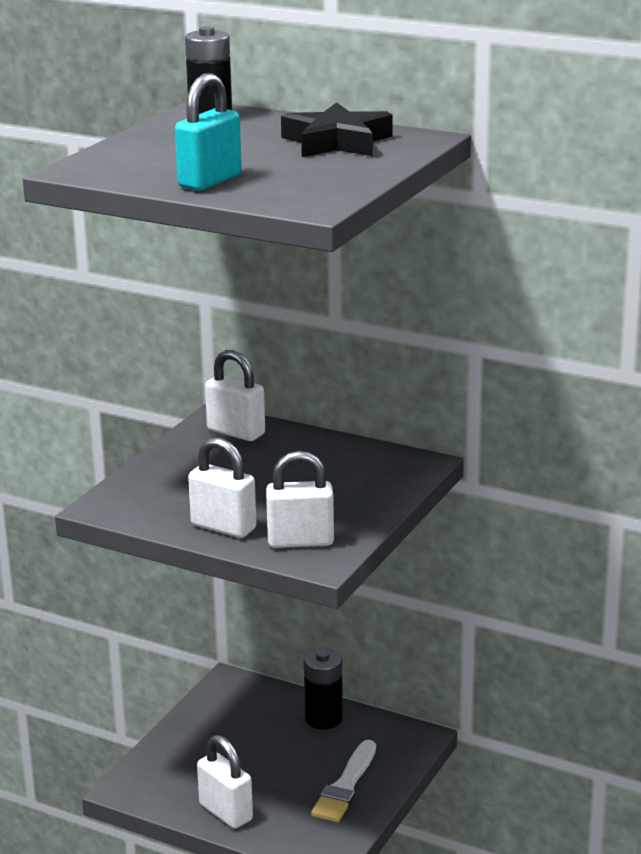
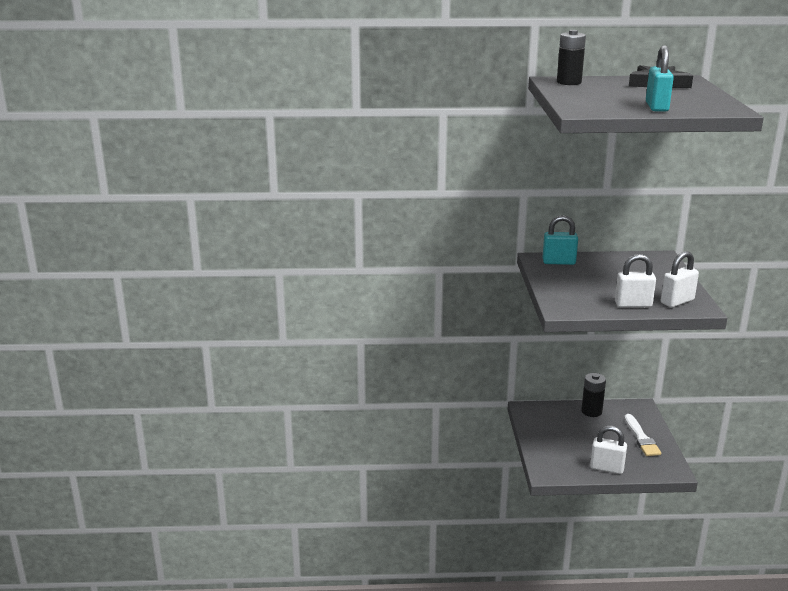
camera: 30 degrees left, 0 degrees up
(236, 432) = (558, 262): white padlock -> turquoise padlock

